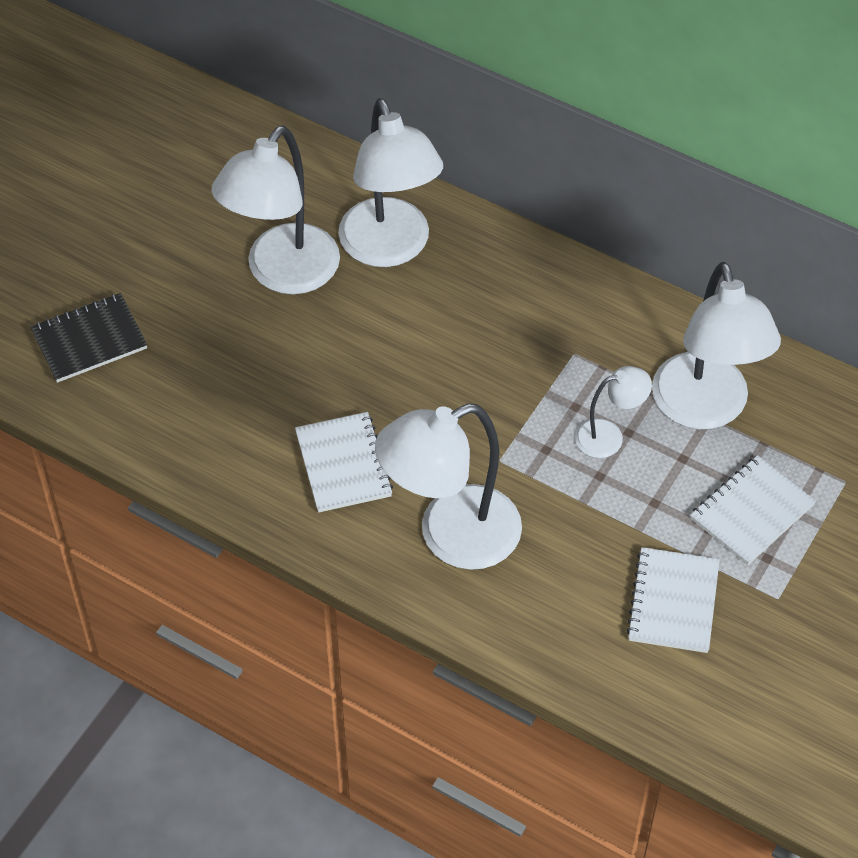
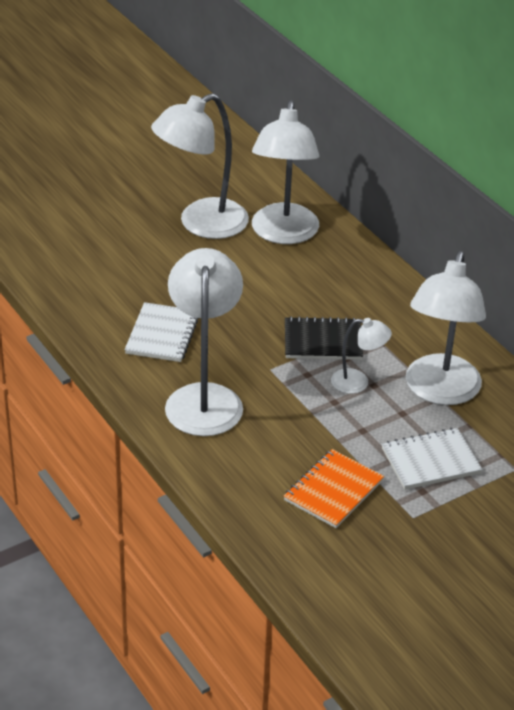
camera: 25 degrees right, 15 degrees down
(89, 340) = (51, 217): black notebook -> black notebook (323, 341)
(451, 536) = (204, 398): white lamp -> white lamp turned 90 degrees clockwise
(673, 602) = (333, 490): white notebook -> orange notebook

